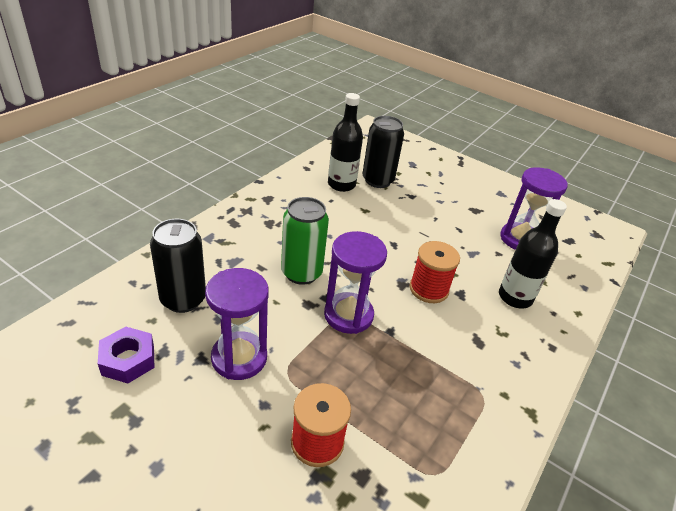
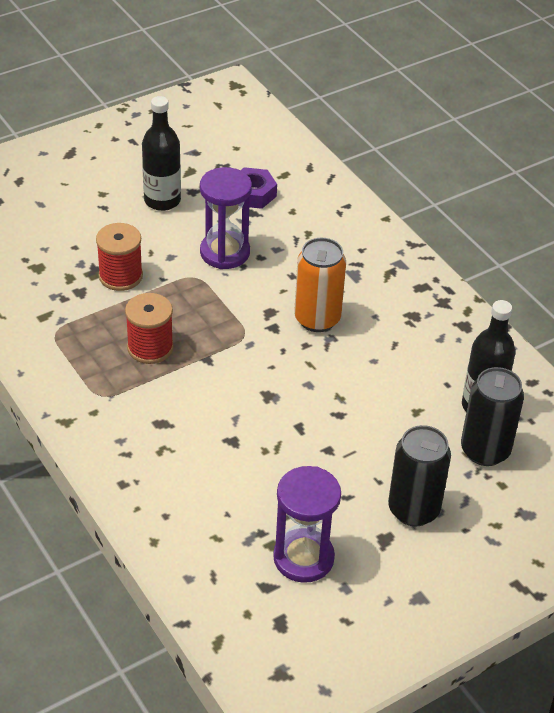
camera: 115 degrees right, 5 degrees up
(183, 299) = (311, 232): black can -> black can (413, 509)
(301, 273) = (317, 319): green can -> orange can
(348, 315) = (242, 336): purple hourglass -> none
(428, 289) = (250, 414): red spool -> red spool (150, 348)
(515, 297) = (204, 490): black bottle -> black bottle (162, 200)

